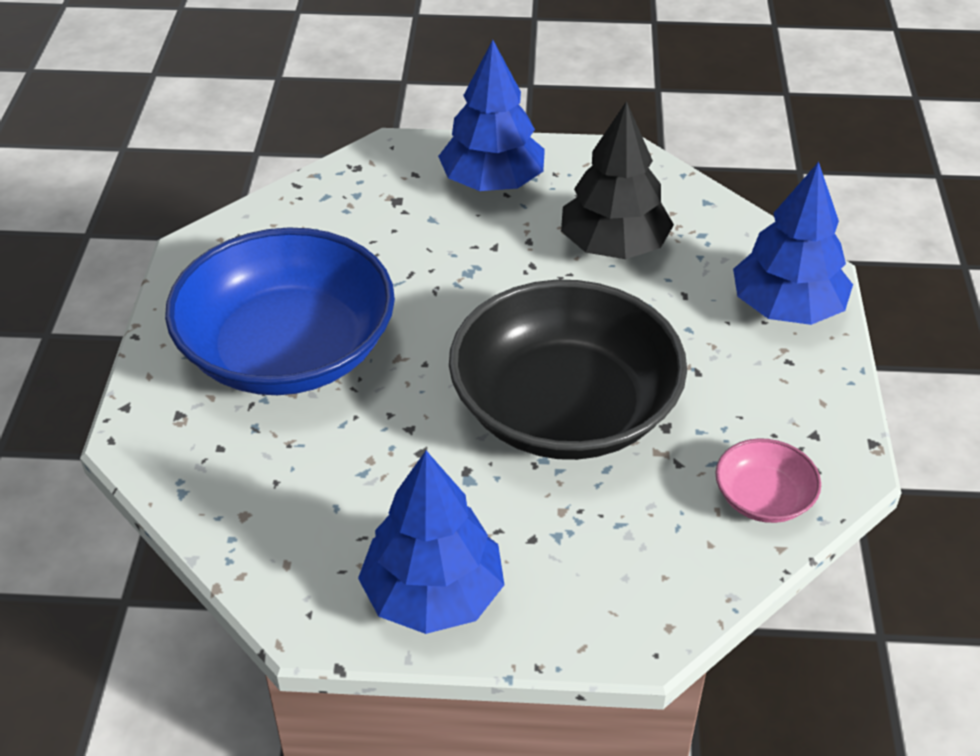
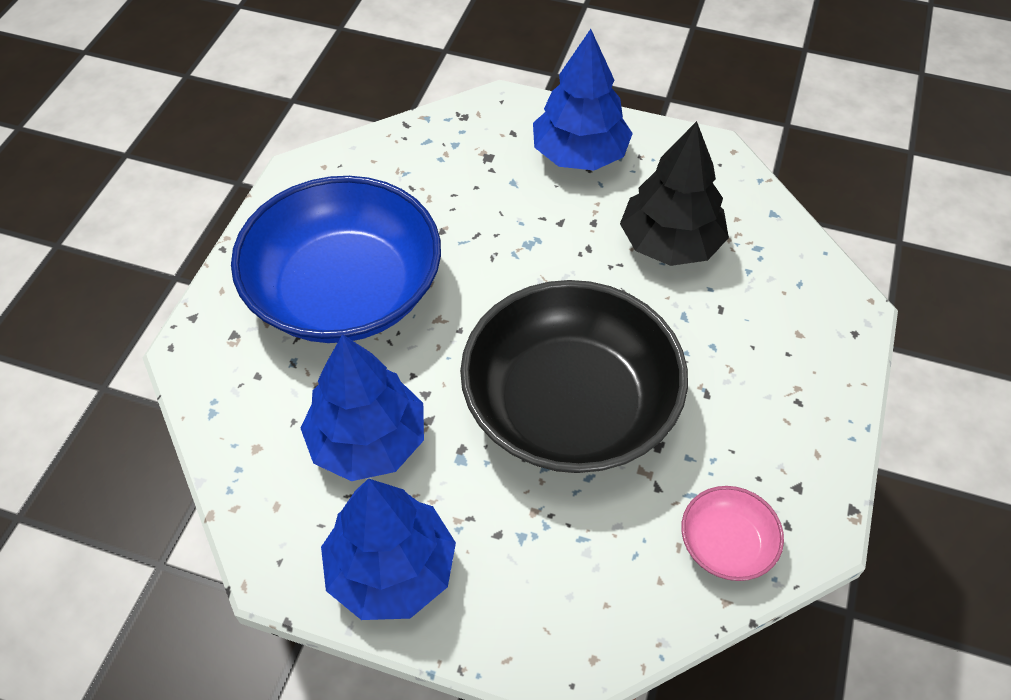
camera: 15 degrees right, 10 degrees up
(787, 308) = (815, 344): blue tree -> blue tree (368, 441)

